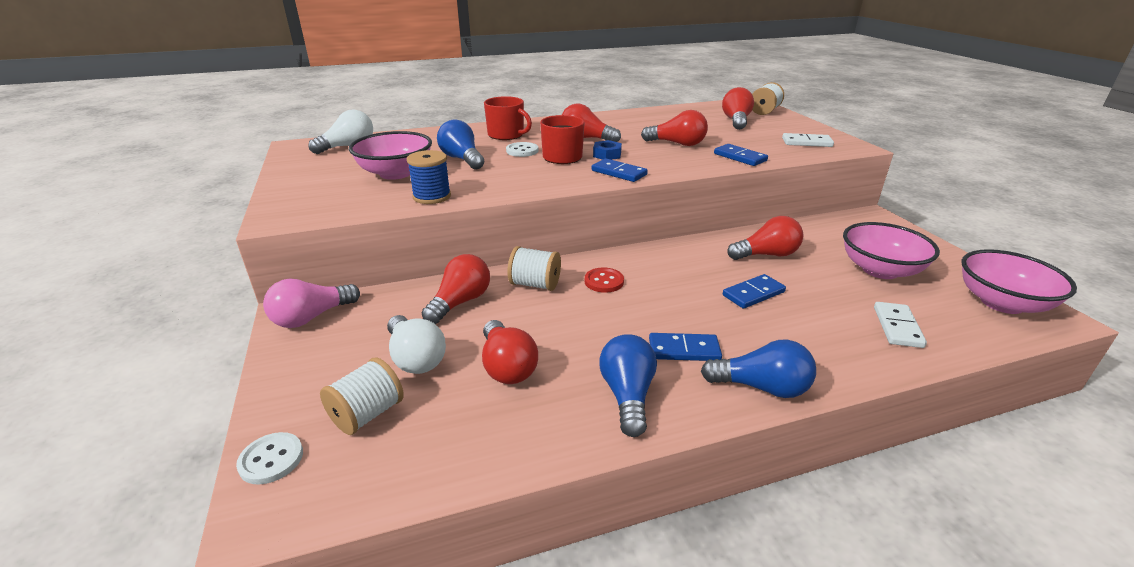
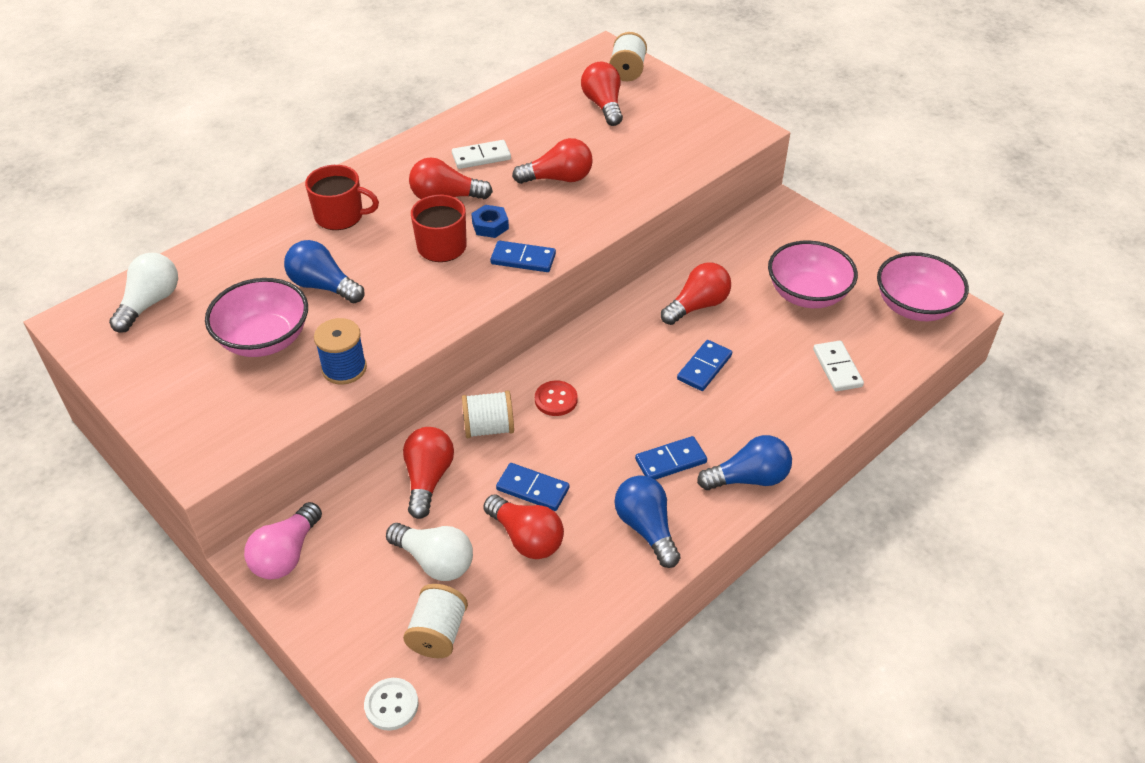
camera: 25 degrees left, 15 degrees up
(522, 151) = (384, 246): white button -> none
(740, 157) = (638, 188): blue domino -> blue domino (533, 489)
(806, 142) = (698, 135): white domino -> white domino (481, 157)

